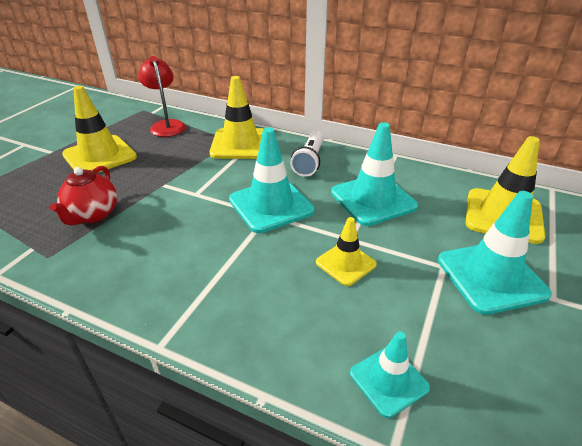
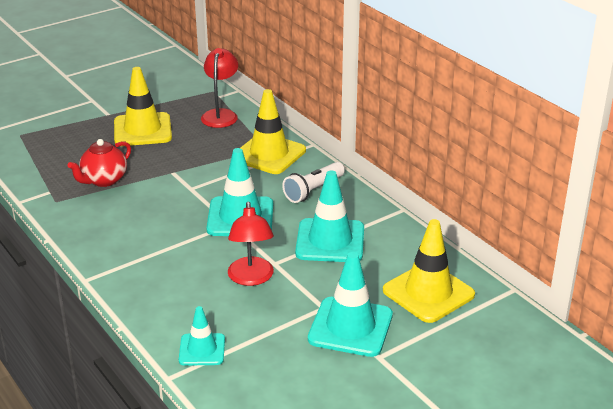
camera: 30 degrees right, 5 degrees down
(345, 263) = (251, 278): yellow traffic cone -> red lamp

